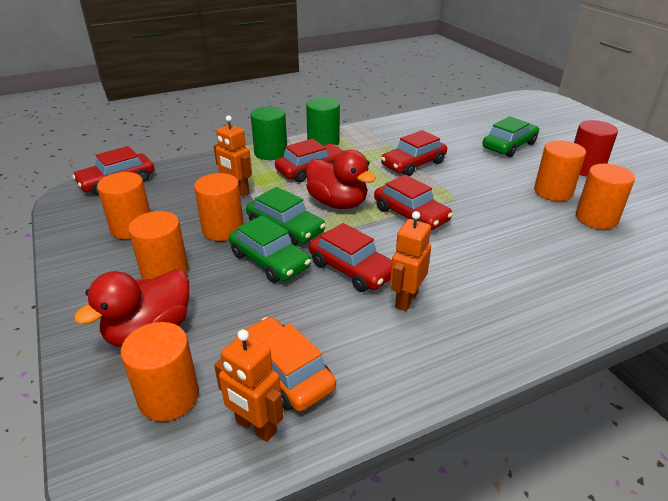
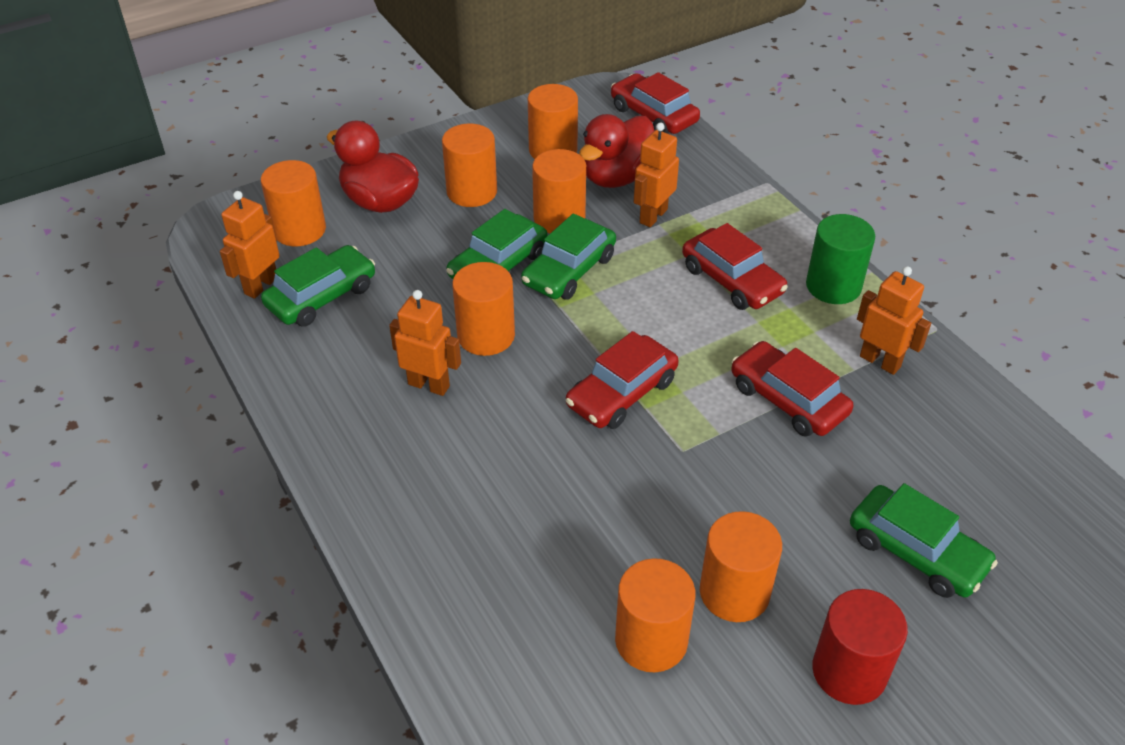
camera: 85 degrees right, 10 degrees up
(271, 153) = (776, 232): green cylinder -> none
(285, 372) = (321, 296): orange car -> green car
(337, 203) = (640, 314): red duck -> red duck (617, 177)
(352, 269) = (486, 335): red car -> orange cylinder
(384, 138) = (880, 361): none -> orange robot

